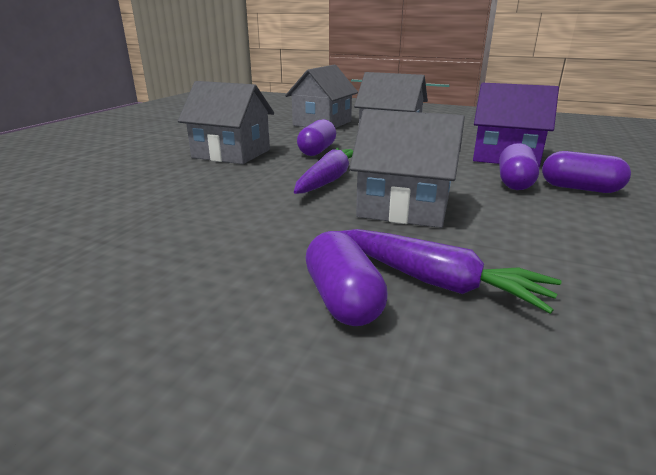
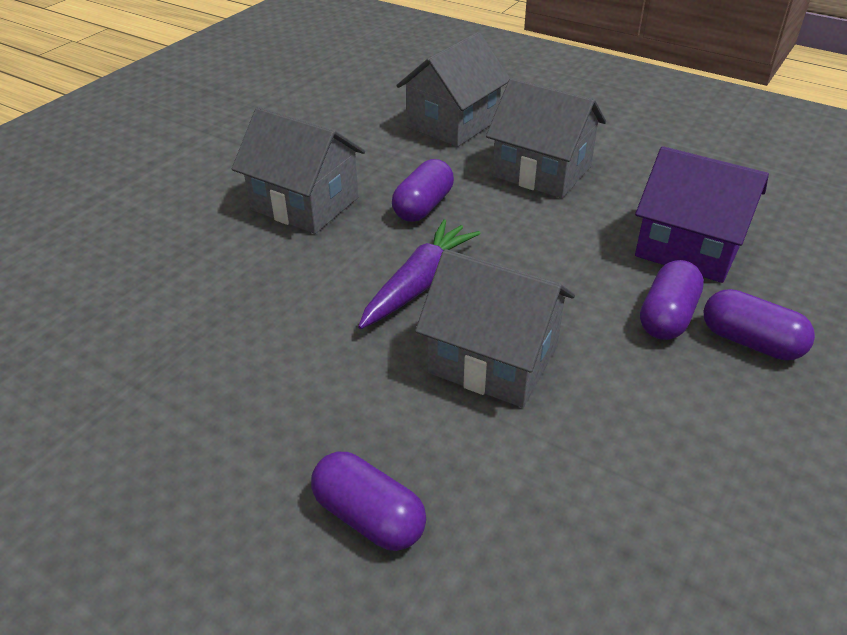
camera: 10 degrees right, 15 degrees up
(343, 299) = (369, 517): purple capsule -> purple capsule turned 45 degrees counterclockwise
(435, 281) = (475, 502): purple carrot -> none

